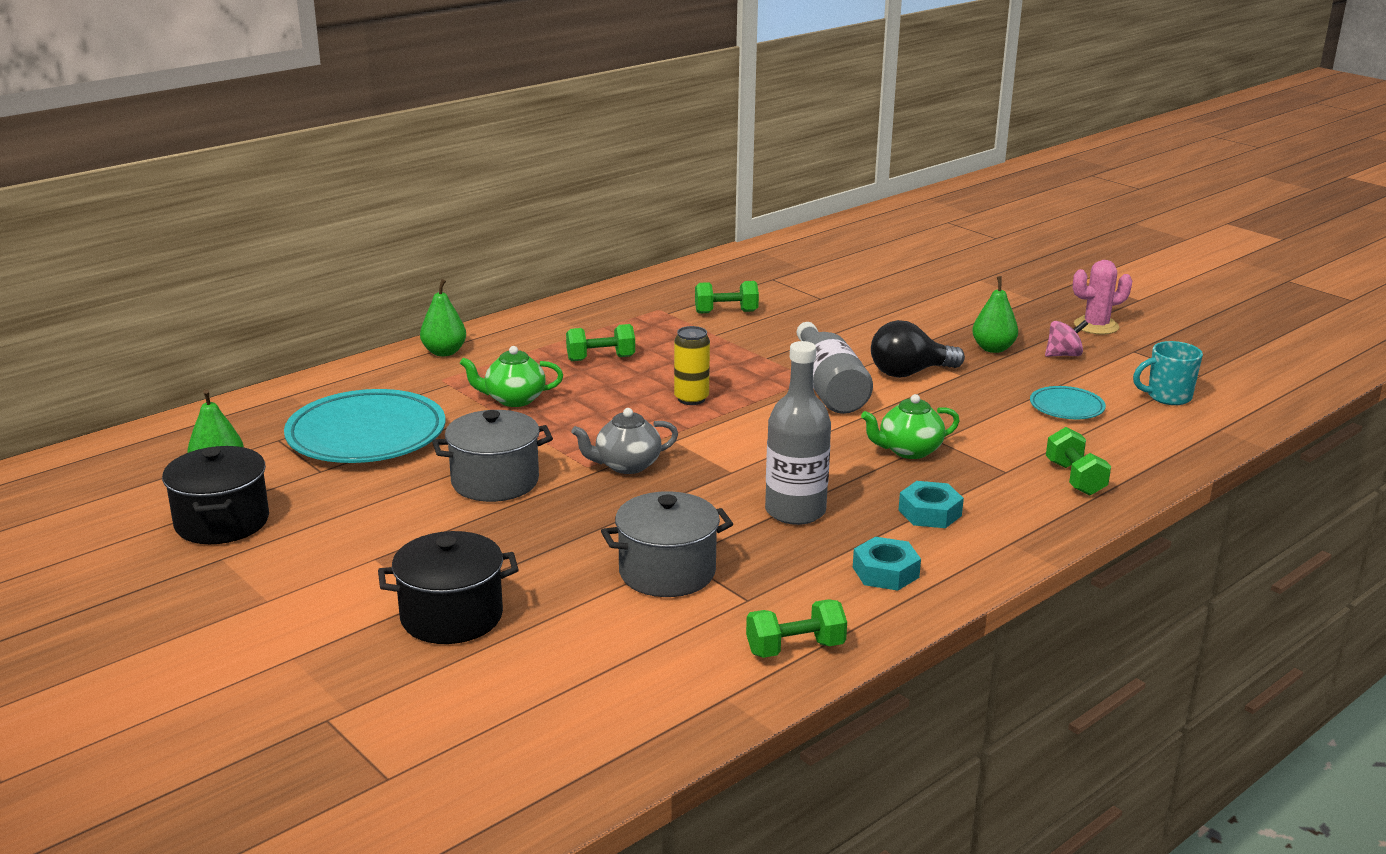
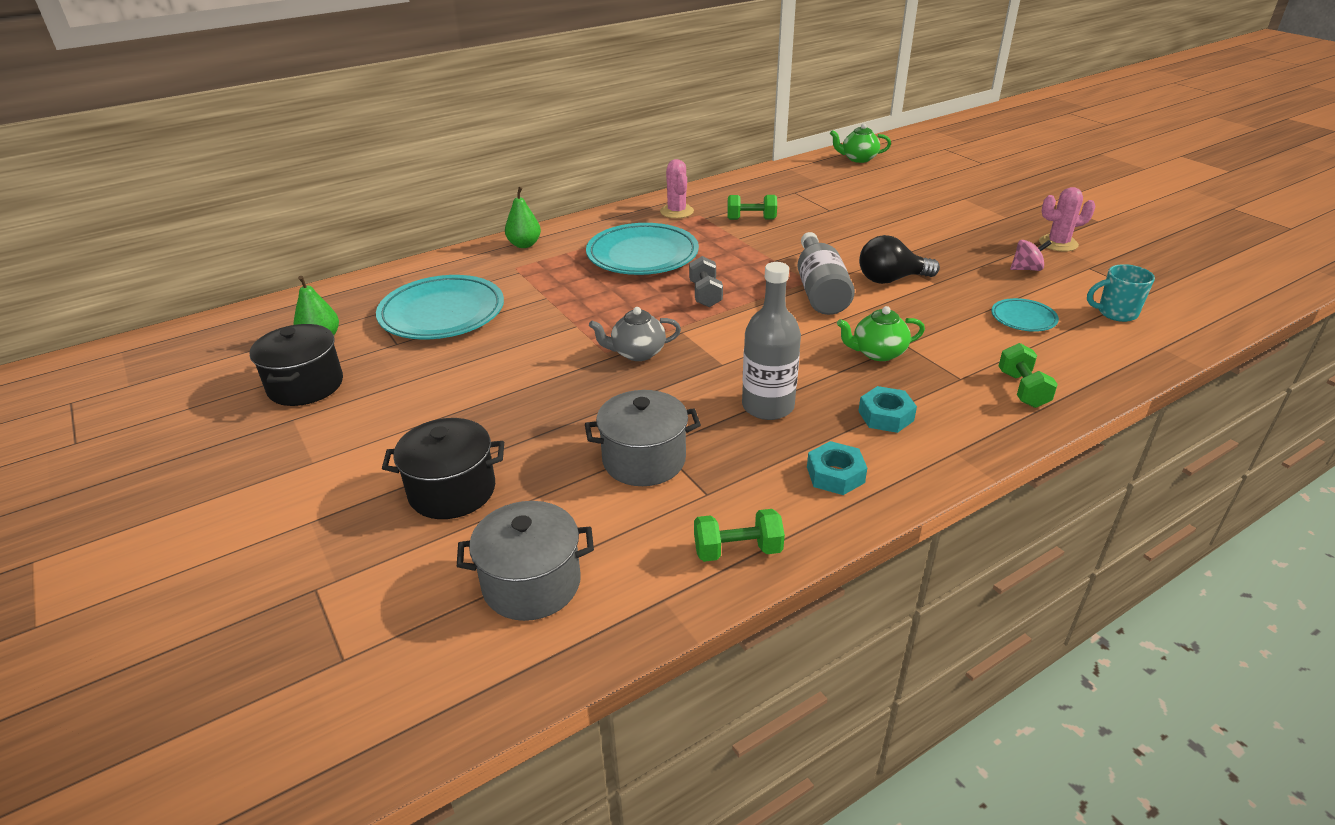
camera: 10 degrees right, 10 degrees up
(495, 482) = (527, 362): grey pot -> grey pot (531, 584)
(514, 399) = (564, 288): green teapot -> green teapot (858, 159)
(601, 358) = (642, 255): green dumbbell -> turquoise plate
(629, 306) = (677, 211): none -> pink cactus
(691, 399) = (705, 294): yellow can -> grey dumbbell
(993, 349) = (966, 260): green pear -> none

